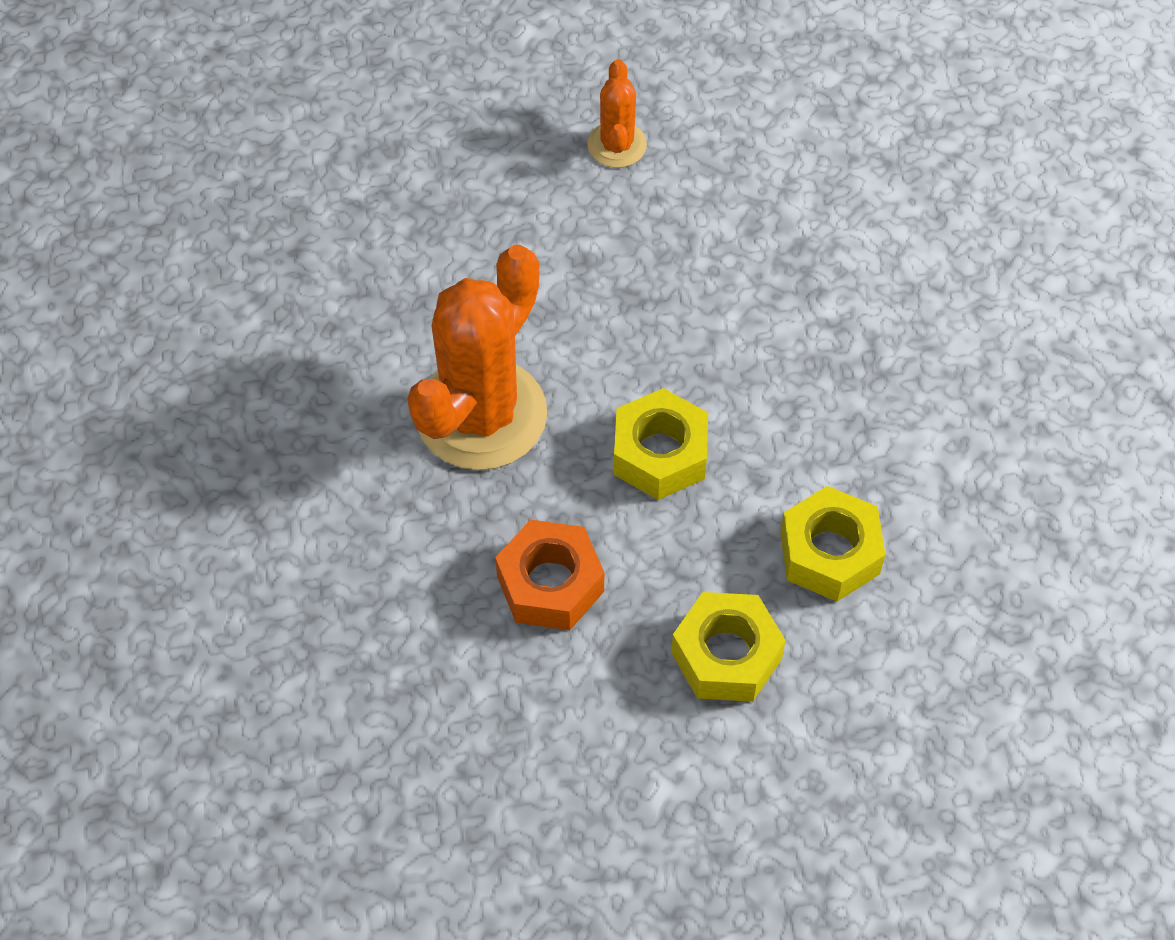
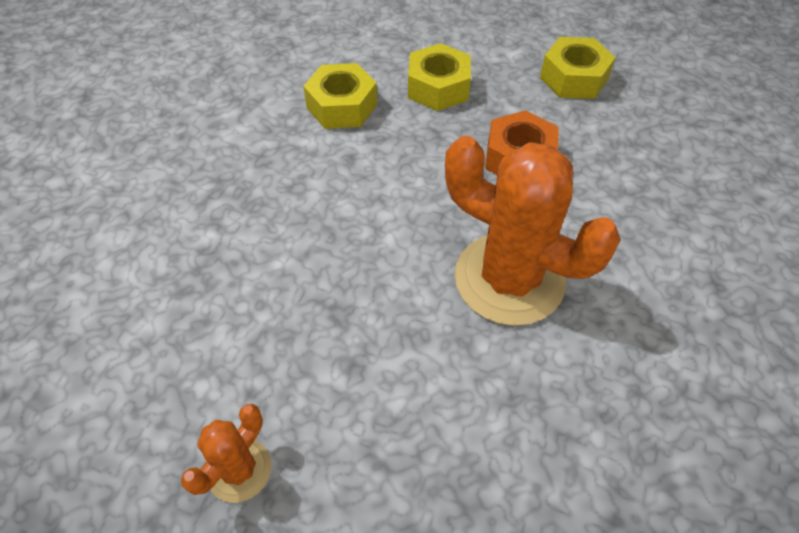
camera: 150 degrees left, 5 degrees down
(481, 414) = (509, 279): orange cactus -> orange cactus turned 60 degrees clockwise
(660, 454) = (399, 197): yellow nut -> yellow nut (573, 78)

